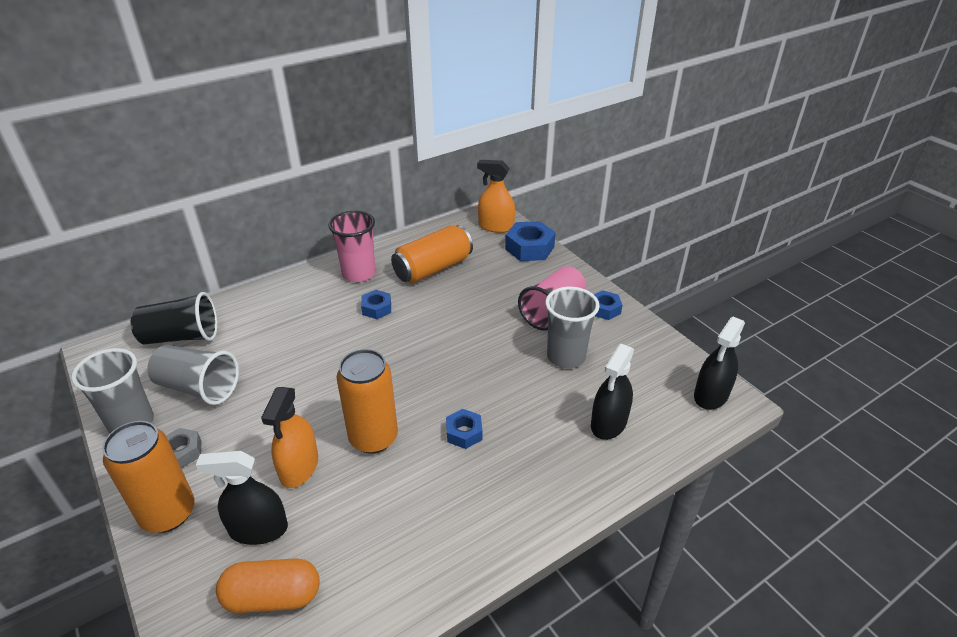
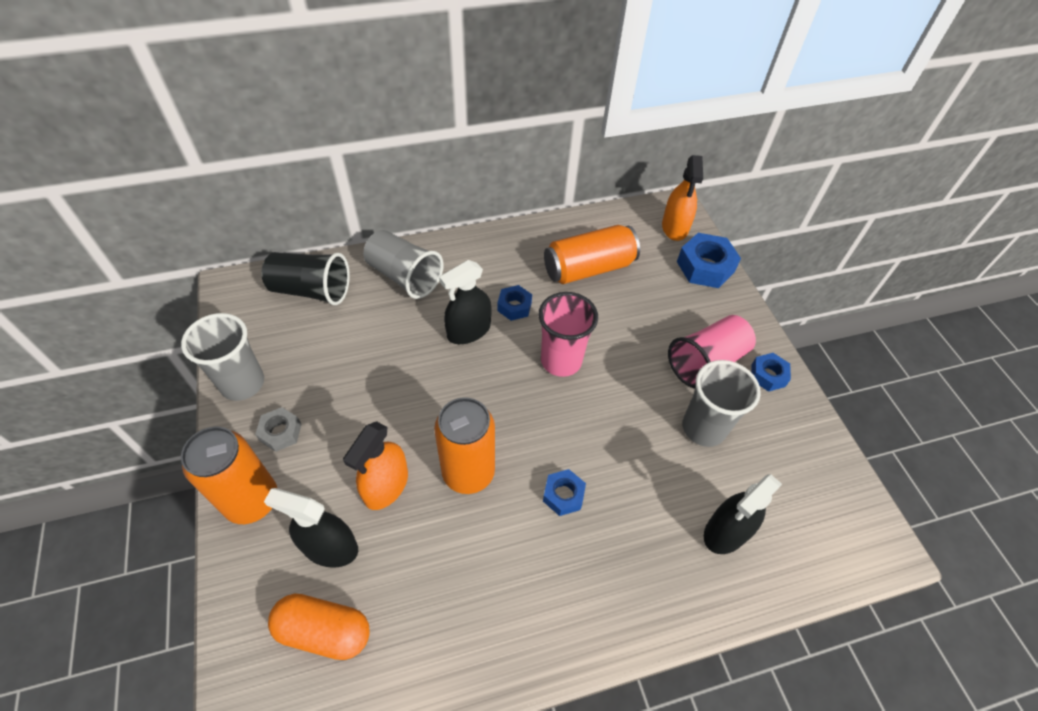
camera: 15 degrees right, 15 degrees up
(198, 388) = (313, 358): grey cup -> grey cup (404, 276)
(359, 274) = (507, 255): pink cup -> pink cup (561, 361)
(496, 226) = (675, 227): orange spray bottle -> orange spray bottle turned 120 degrees counterclockwise
(711, 395) = (859, 530): black spray bottle -> black spray bottle (469, 331)

